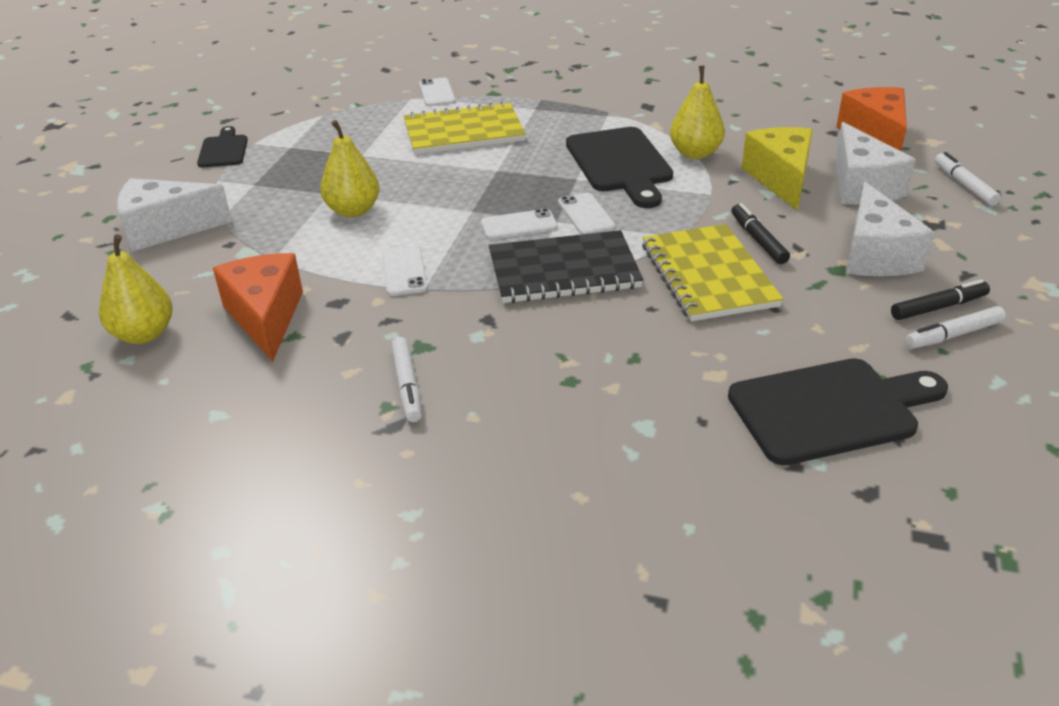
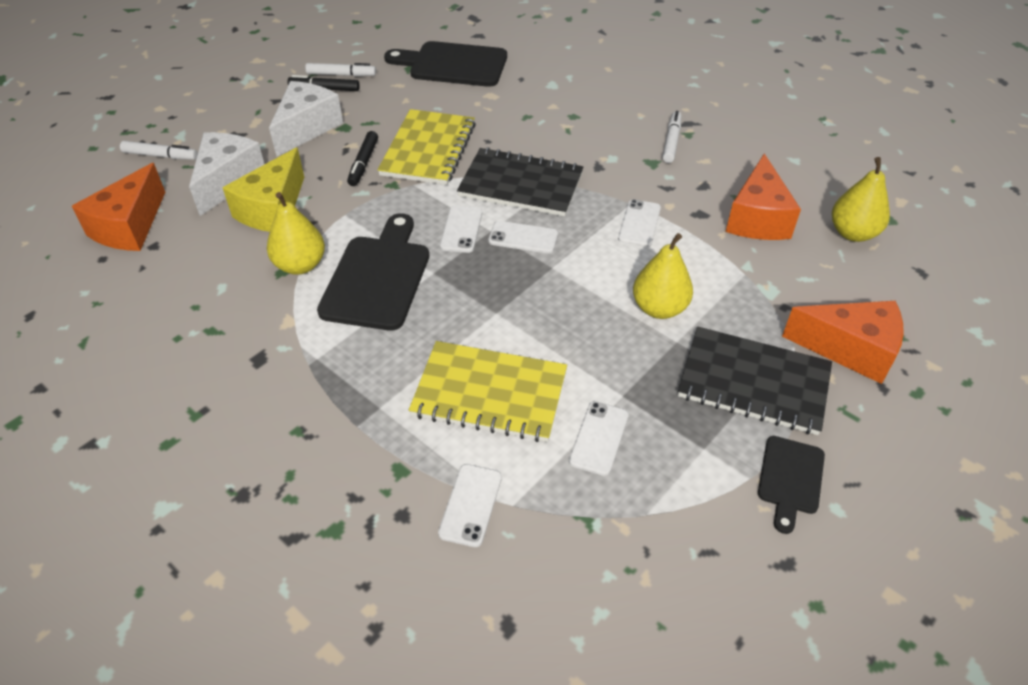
camera: 155 degrees left, 10 degrees up
(165, 229) = (850, 350): white cheese -> orange cheese
(256, 187) = (753, 383): none -> black notebook
(369, 134) = (599, 438): none -> white phone
(964, 185) = (160, 156): white marker -> white marker turned 90 degrees counterclockwise

